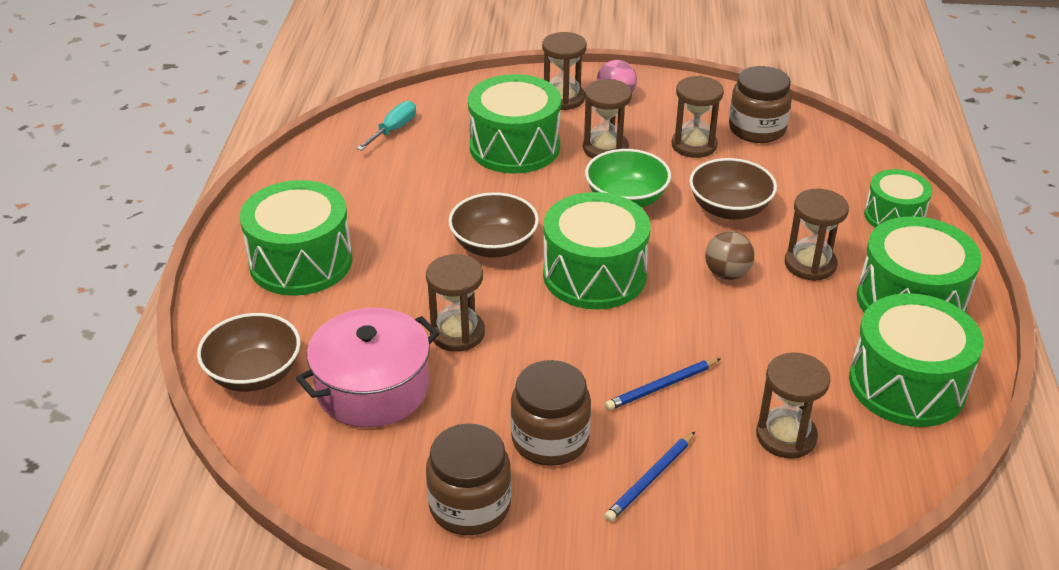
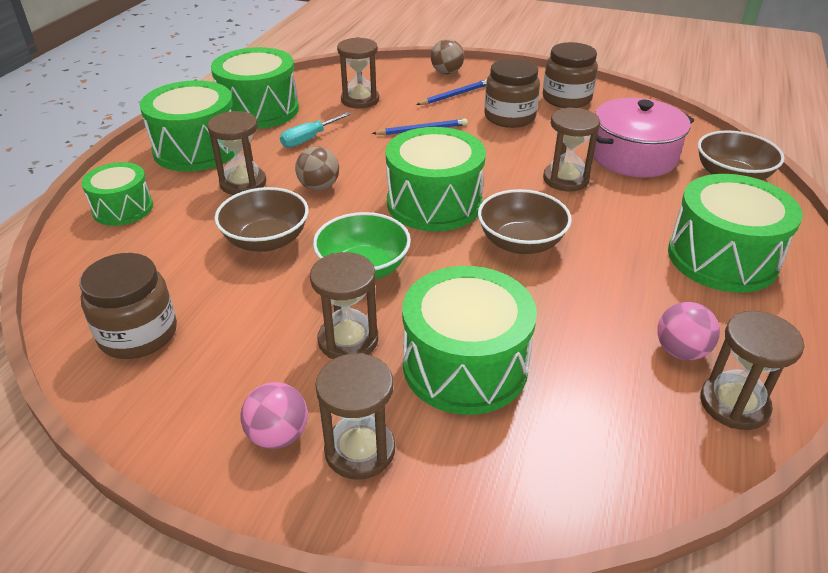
camera: 165 degrees left, 0 degrees up
(357, 179) = (680, 351): none -> pink ball
(393, 130) = (640, 434): turquoise screwdriver -> turquoise screwdriver (309, 139)
(691, 546) = (446, 73): none -> brown ball
(694, 145) = (236, 324): brown hourglass -> brown hourglass (734, 404)

